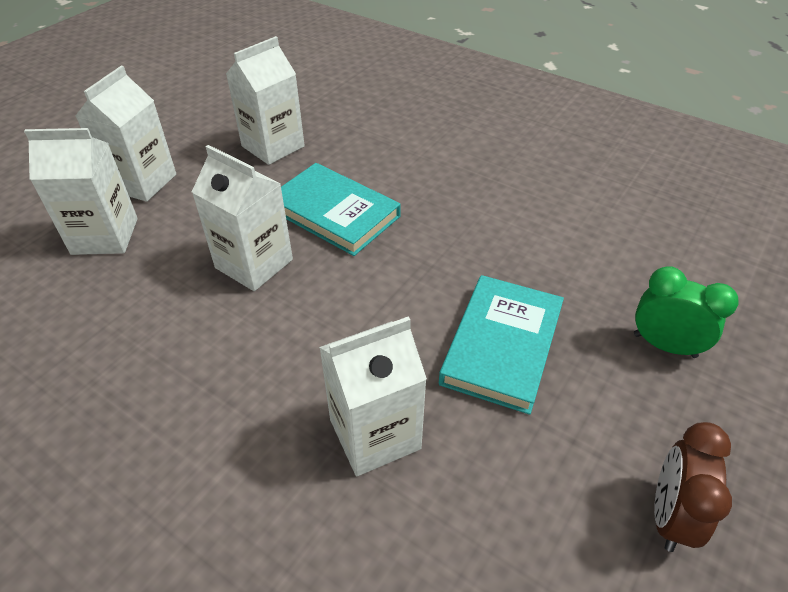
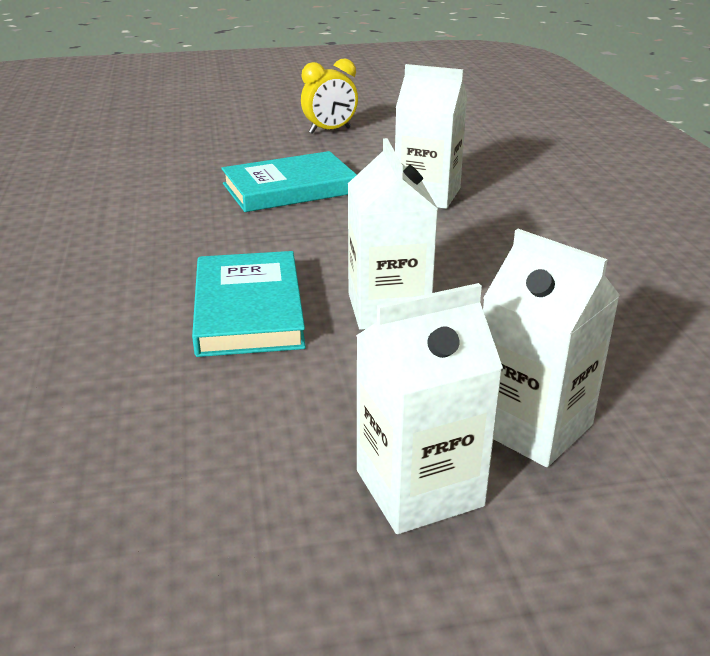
camera: 135 degrees left, 15 degrees down
(273, 146) = (173, 433): white carton -> none
(664, 345) = (206, 153): green clock -> none
(669, 515) = (330, 130): brown clock -> yellow clock

